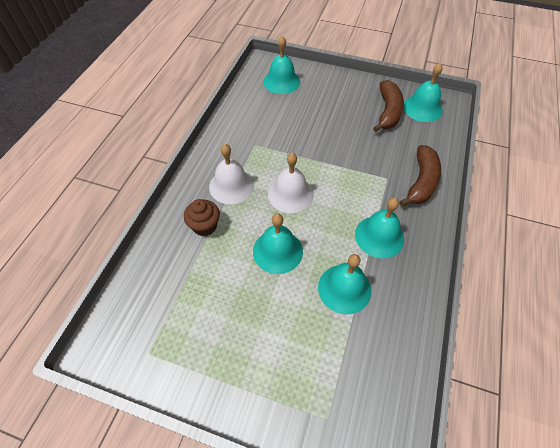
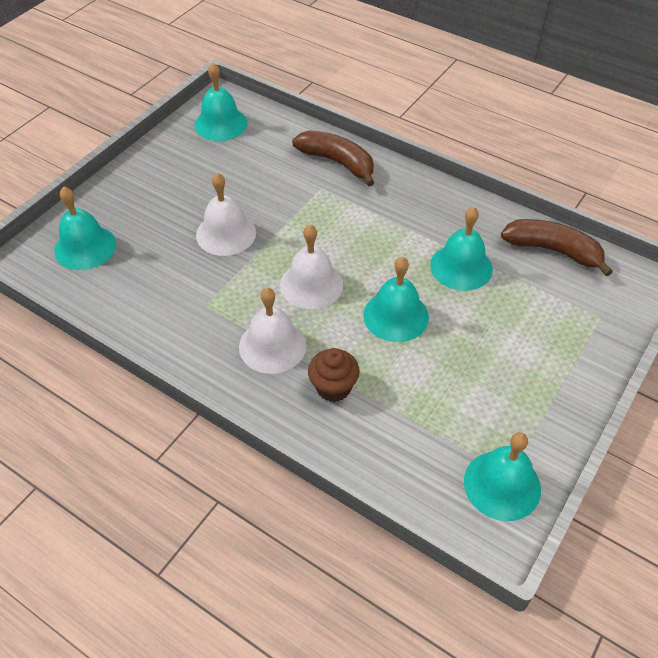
camera: 75 degrees left, 5 degrees down
(319, 138) = (226, 233): none -> white bell
(379, 236) = (401, 219): turquoise bell -> turquoise bell (502, 485)
(388, 112) = (211, 155): brown banana -> brown banana (553, 251)

